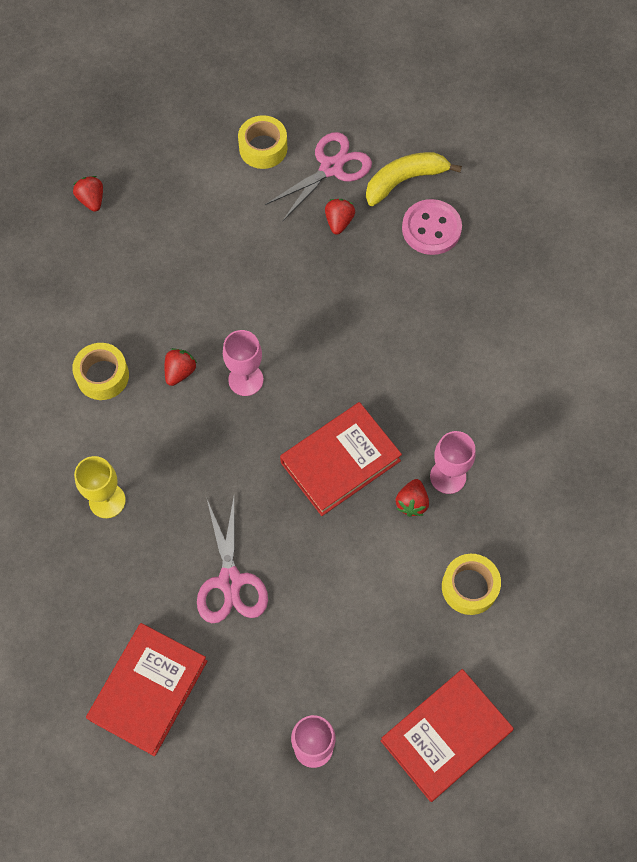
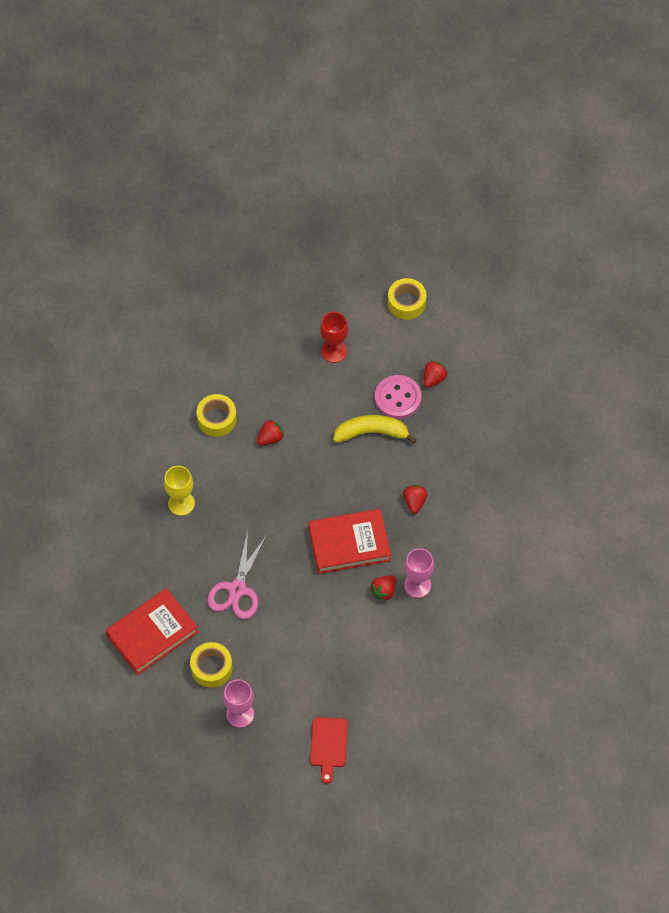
camera: 25 degrees right, 5 degrees down
(92, 200) = (266, 292): red strawberry -> red strawberry (414, 502)
(206, 236) = (334, 351): none -> red goblet
(245, 380) = (312, 462): pink goblet -> none
(331, 168) = (448, 337): pink scissors -> none
(405, 180) = (497, 368): yellow banana -> yellow banana (372, 433)
(431, 228) = (497, 411): pink button -> pink button (397, 398)
(445, 736) = (328, 745): red book -> red cutting board
(469, 587) = (393, 661): yellow tape -> yellow tape (211, 668)

